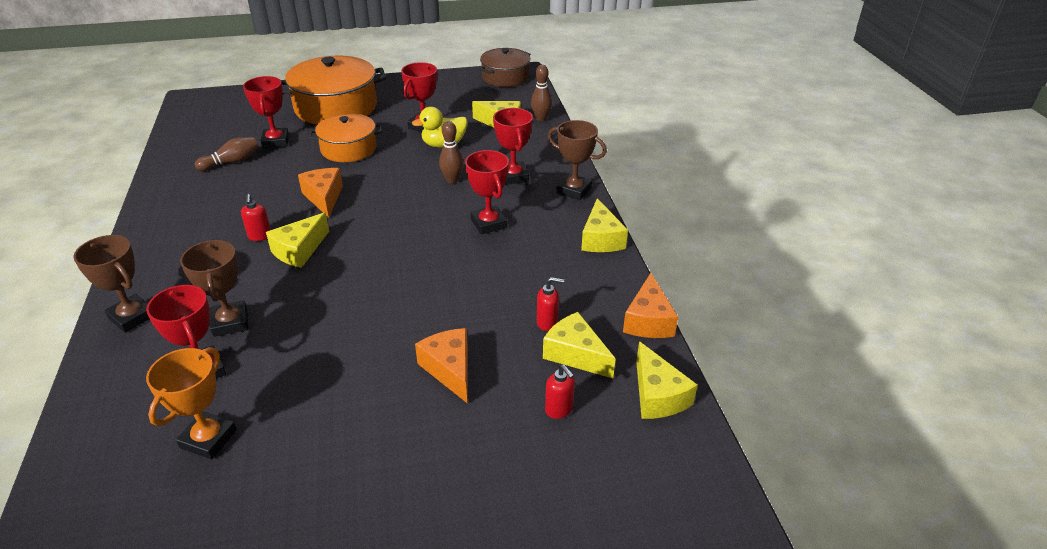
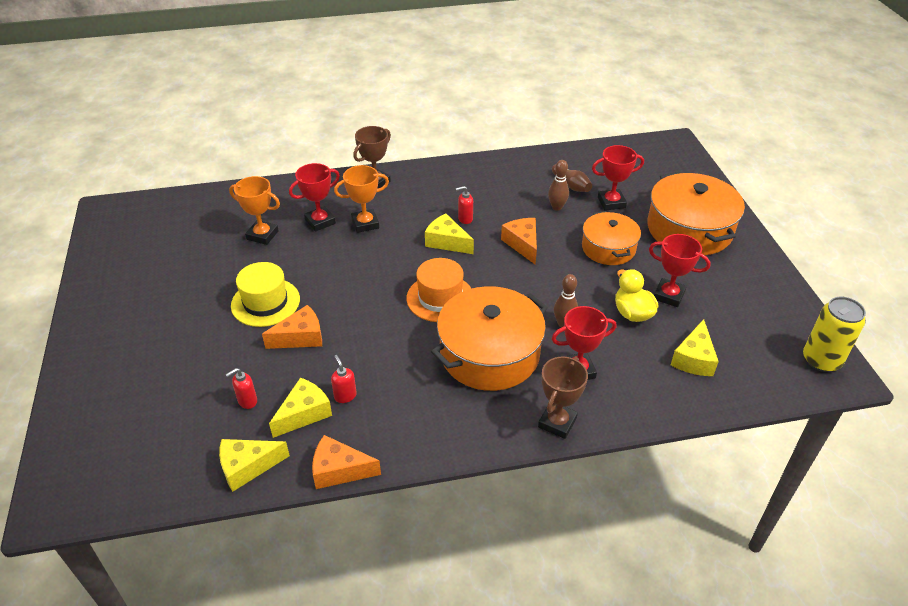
camera: 90 degrees right, 5 degrees up
(230, 322) = (365, 224): brown trophy -> orange trophy
(324, 197) = (522, 244): orange cheese -> orange cheese turned 90 degrees counterclockwise
(374, 414) = (265, 302): none -> yellow hat
(399, 255) = (440, 298): none -> orange hat
(489, 223) = (489, 353): red trophy -> orange pot
(505, 77) = (821, 360): brown pot -> yellow can
(541, 119) = (717, 395): brown bowling pin -> brown bowling pin (557, 207)
(547, 322) = (345, 396): red soap dispenser -> red soap dispenser turned 150 degrees clockwise
(601, 239) = (467, 442): yellow cheese -> none

